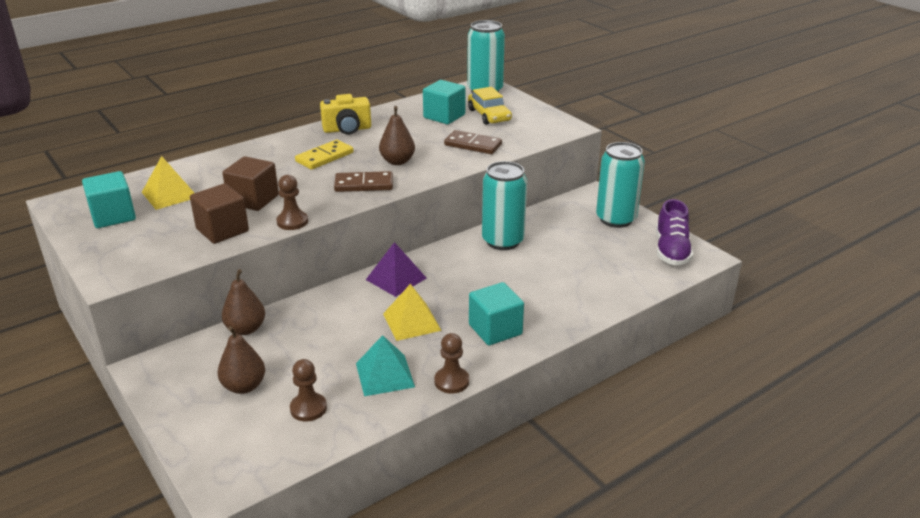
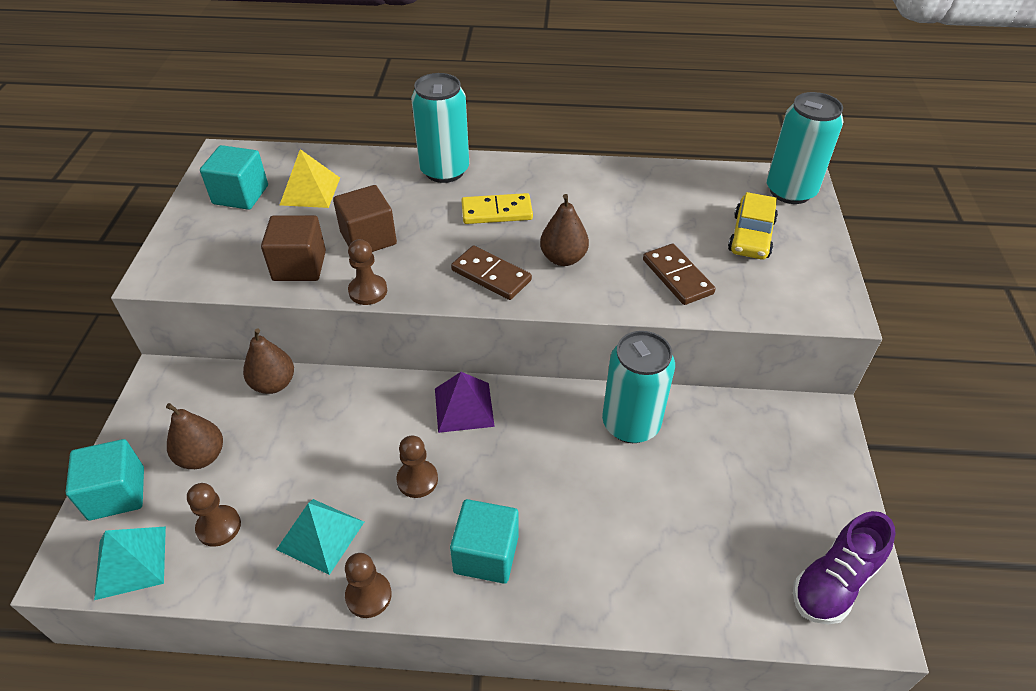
camera: 40 degrees right, 15 degrees up
(267, 457) = (131, 562): none -> turquoise pyramid
(347, 129) = (563, 181): yellow camera -> none
(412, 322) = (417, 480): yellow pyramid -> brown pawn
(444, 116) = (693, 211): turquoise cube -> turquoise cube (117, 493)
(616, 219) = (811, 476): turquoise can -> turquoise can (444, 171)

